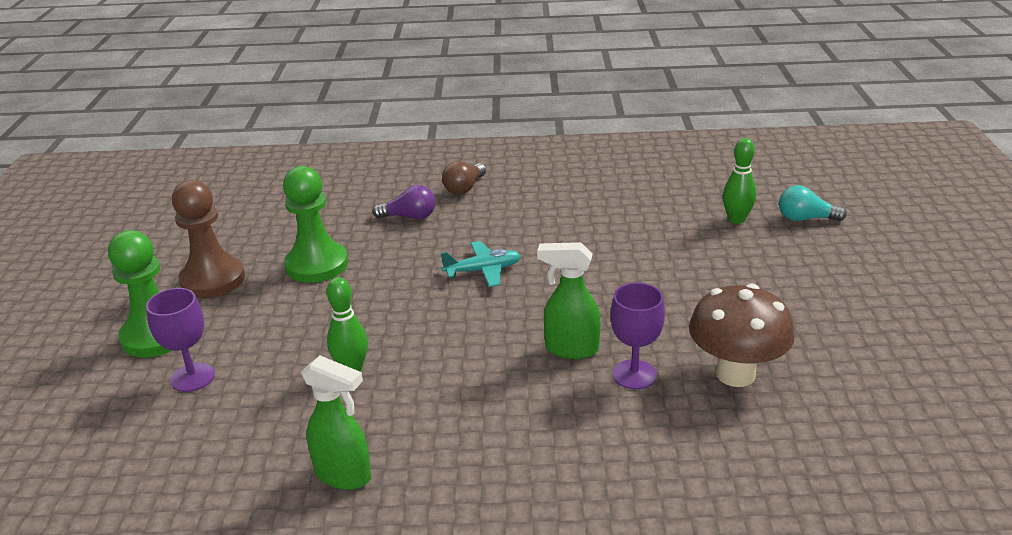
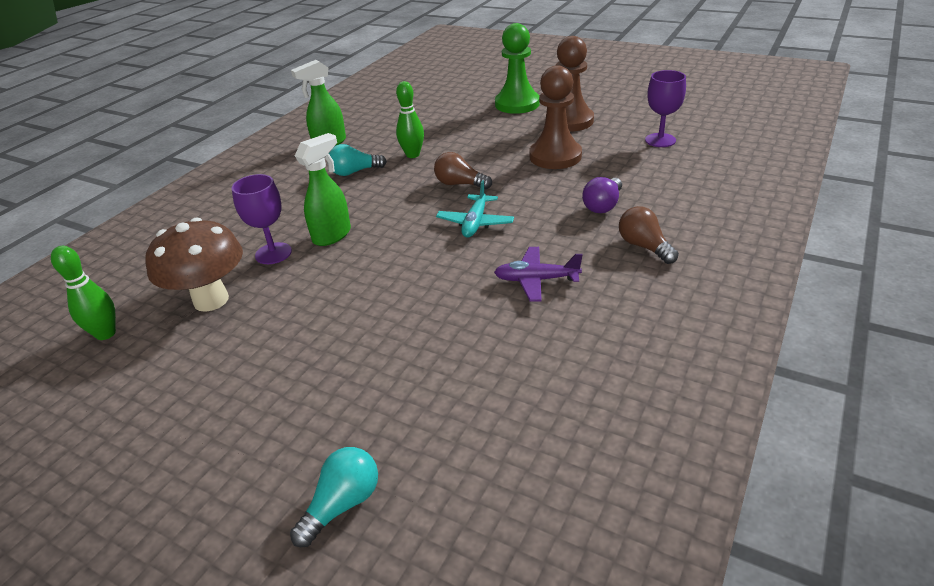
camera: 120 degrees right, 5 degrees up
(192, 377) = (462, 112): purple goblet -> purple goblet (660, 140)
(317, 265) = (555, 156): green pawn -> brown pawn
(411, 305) = (459, 184): none -> brown light bulb
(423, 401) = (354, 172): none -> turquoise light bulb
(545, 218) = (536, 280): none -> purple plane
(736, 219) = (405, 429): green bowling pin -> green bowling pin (105, 334)

